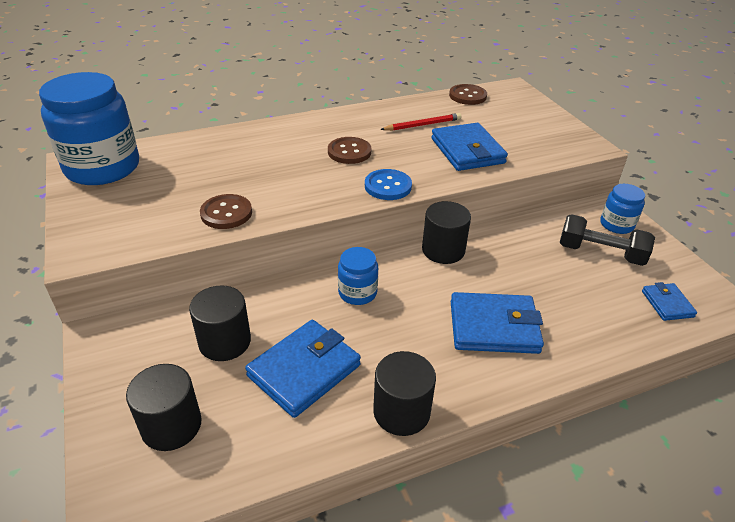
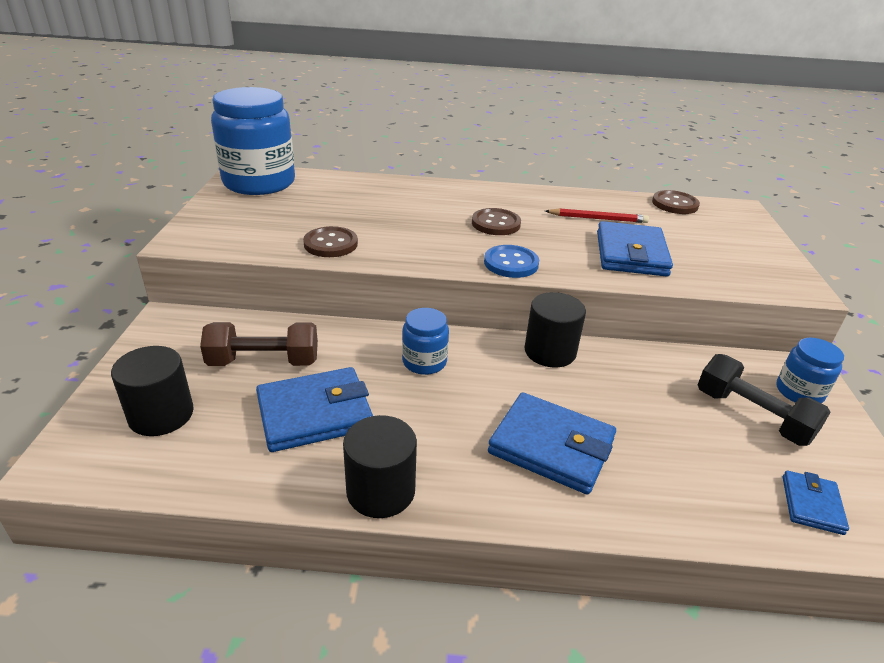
camera: 25 degrees right, 5 degrees down
(225, 342) = (264, 362): black cylinder -> brown dumbbell

